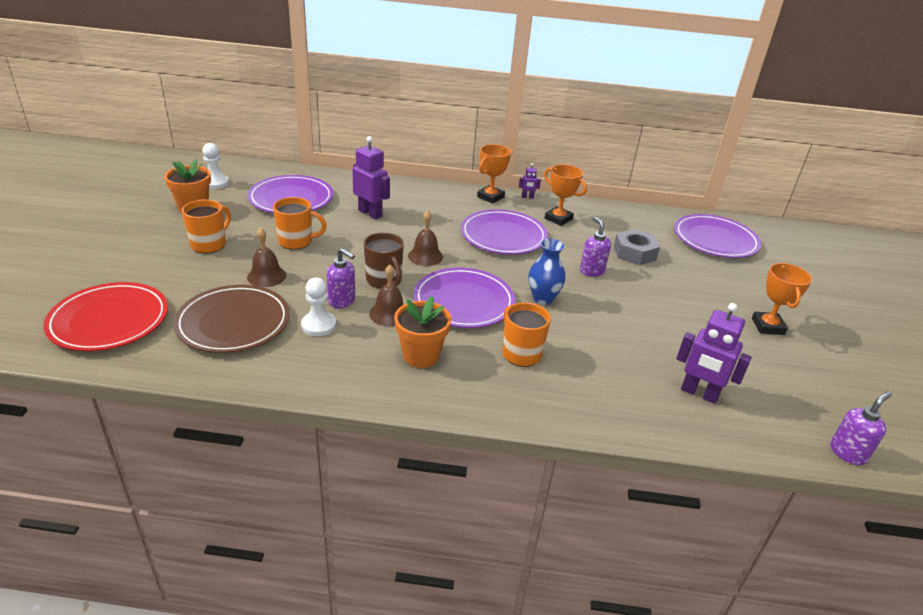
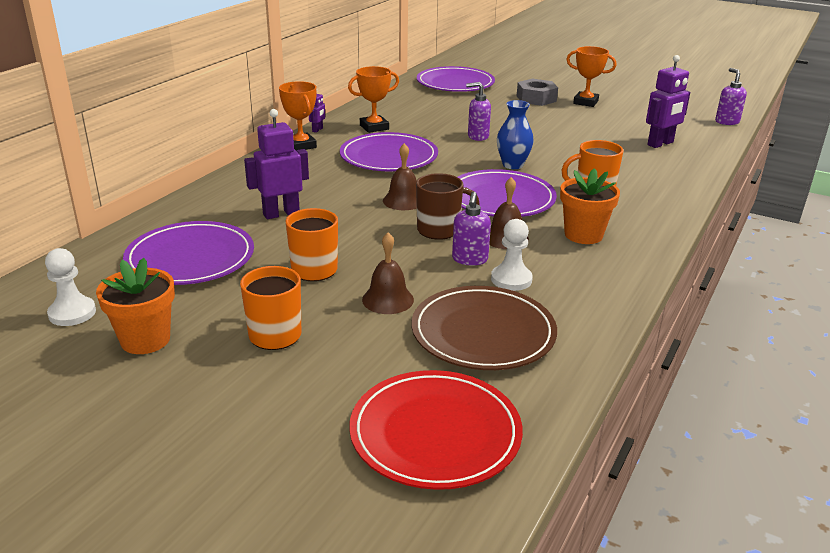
camera: 65 degrees left, 5 degrees down
(342, 301) = (469, 259): purple soap dispenser -> purple soap dispenser turned 135 degrees clockwise
(634, 253) = (458, 114): grey nut -> grey nut (536, 98)

